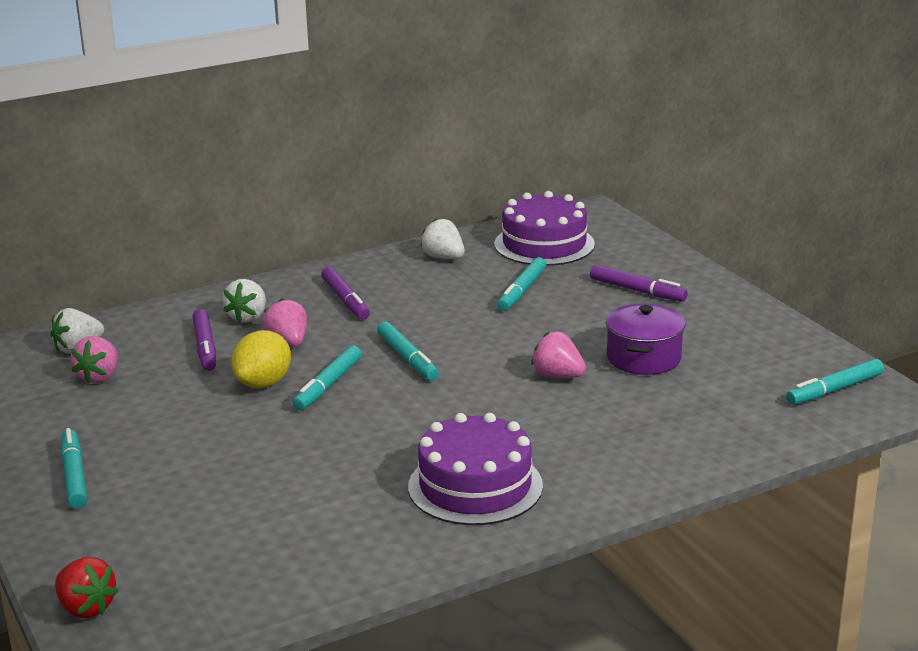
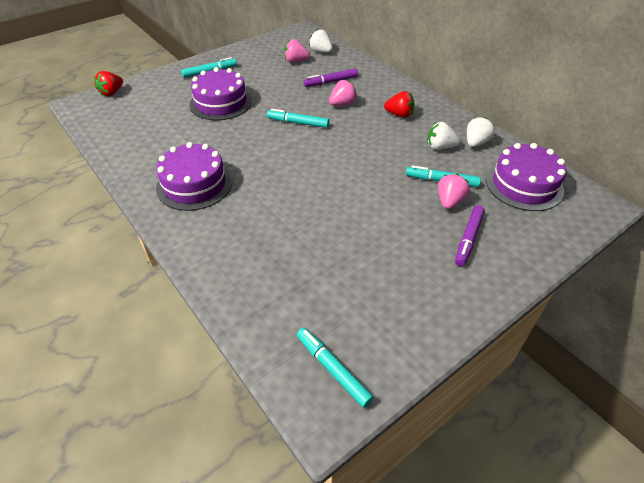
camera: 80 degrees right, 20 degrees up
(215, 462) = (221, 103): none -> purple cake
(248, 317) = (367, 88): white strawberry -> white strawberry (440, 147)
(263, 383) = (296, 103): yellow lemon -> none
(345, 300) = (399, 115): purple marker -> red strawberry
(408, 358) = (334, 145): turquoise marker -> none
(557, 376) = (325, 206): pink strawberry -> pink strawberry (449, 201)
(643, 358) = (360, 247): purple pot -> none

